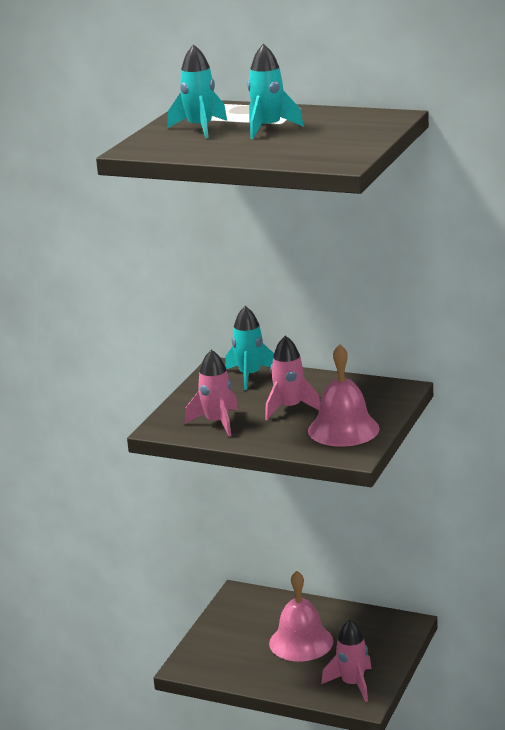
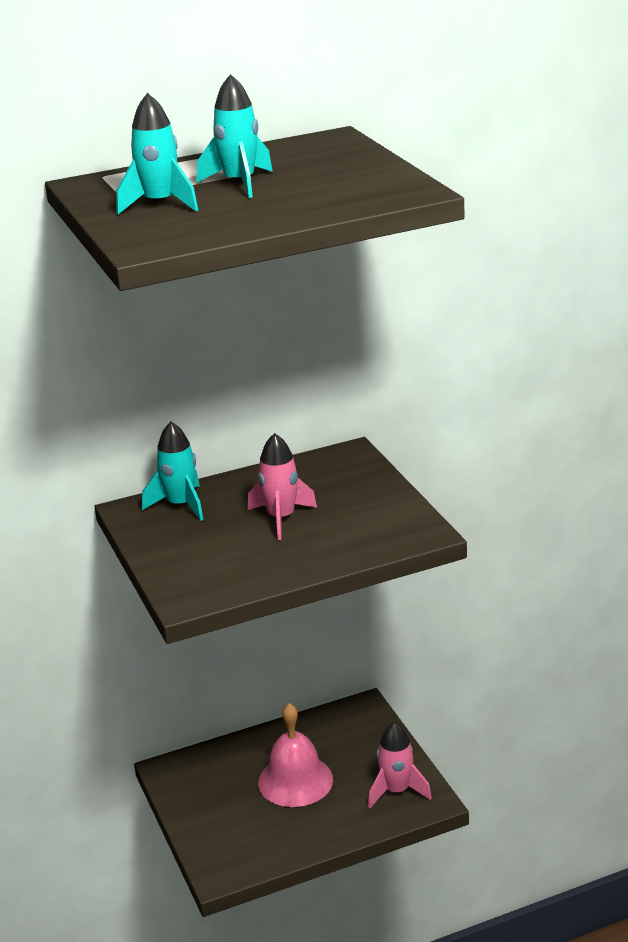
camera: 45 degrees left, 5 degrees up
(217, 423) = (235, 565): pink rocket -> none
(343, 429) = (370, 514): pink bell -> none

